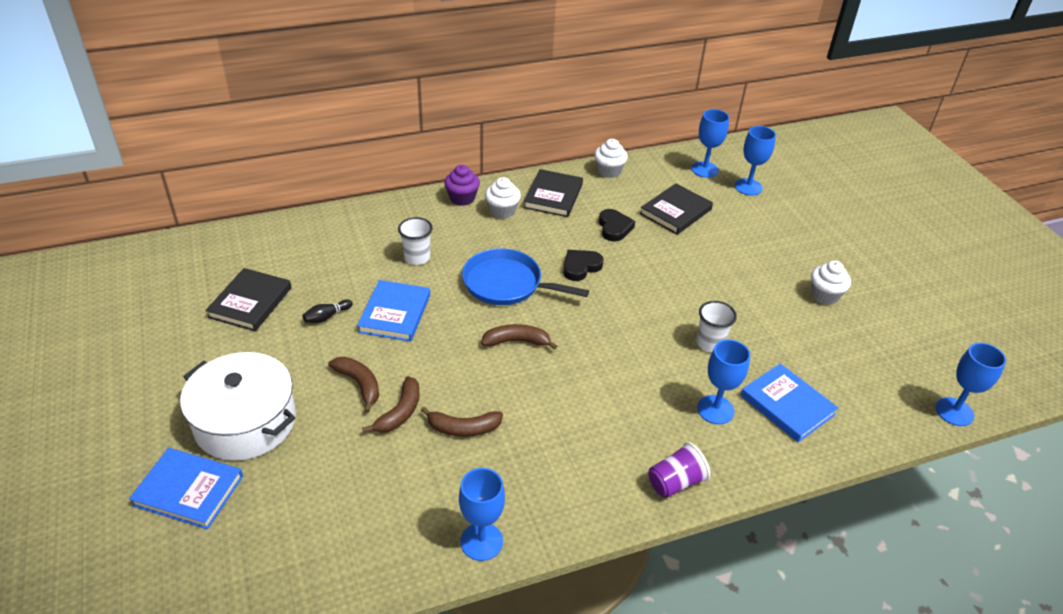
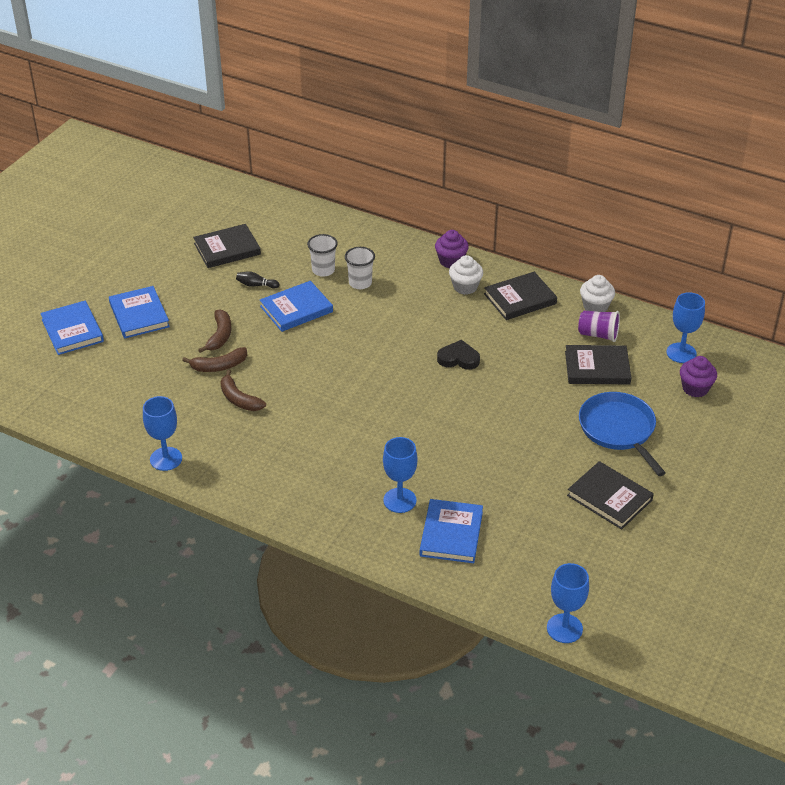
camera: 50 degrees right, 0 degrees up
(245, 422) = (139, 315): white pot -> blue book
(506, 284) = (391, 336): blue pan -> blue pan (618, 430)
(516, 341) = (342, 375): brown banana -> none
(614, 228) = (528, 349): black heart -> none
(675, 482) = (308, 515): purple cup -> purple cup (598, 335)
(710, 343) = (465, 464): white cup -> white cup (323, 270)
(748, 187) = (695, 388): blue goblet -> purple cupcake
(824, 295) = (609, 498): white cupcake -> black book

